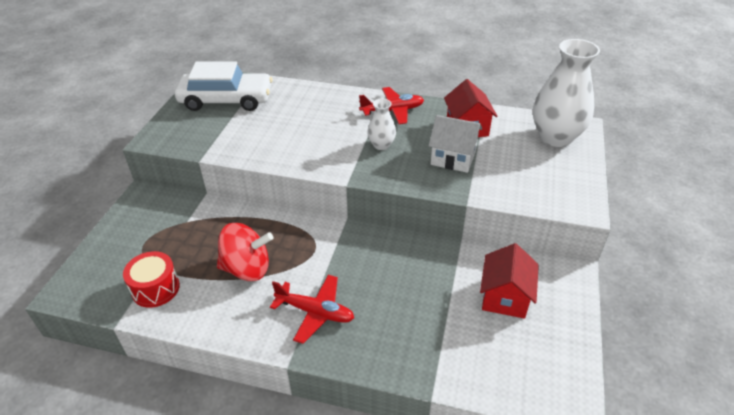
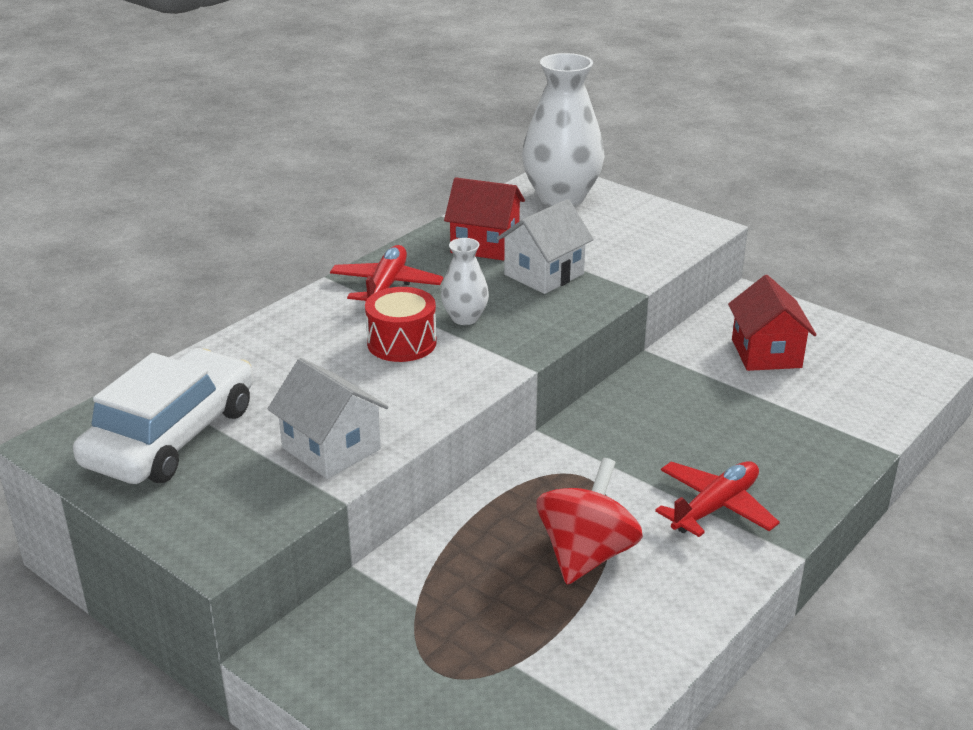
camera: 65 degrees left, 10 degrees down
(155, 288) = (570, 671): red drum -> red drum (401, 343)
(238, 143) = (331, 448): none -> white house
(505, 297) = (766, 353): red house -> red house turned 45 degrees clockwise

